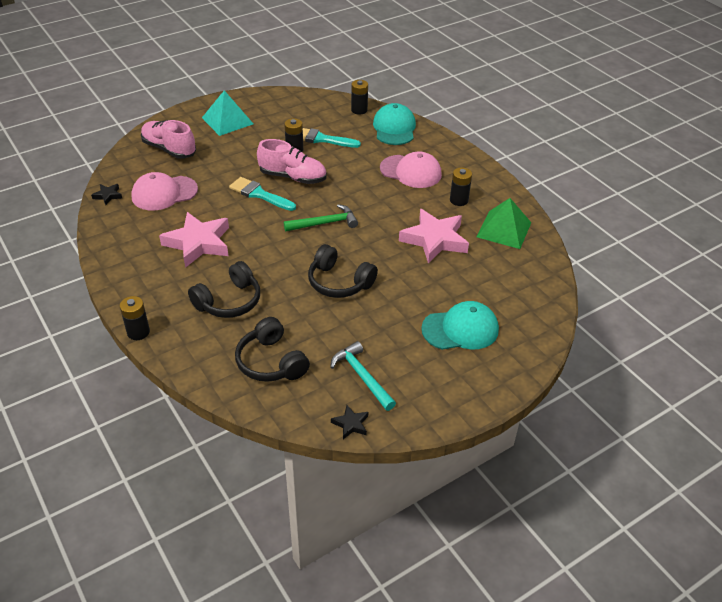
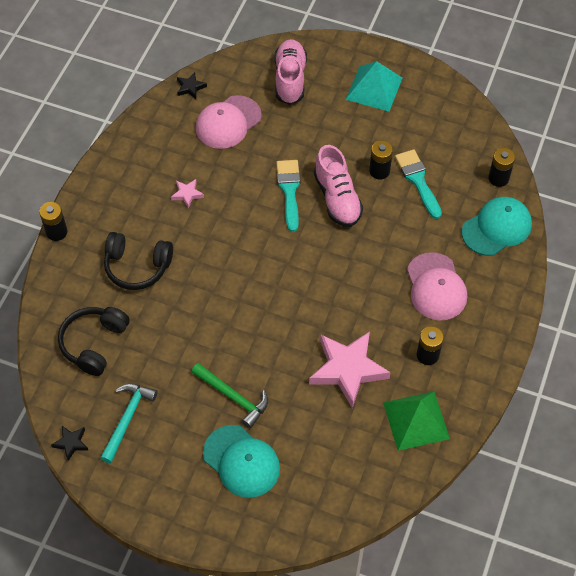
camera: 55 degrees right, 15 degrees up
(164, 193) = (228, 122): pink cap -> pink cap turned 75 degrees counterclockwise
(198, 243) = (187, 194): pink star -> pink star, size x0.45
(325, 223) = (294, 267): green hammer -> green hammer (233, 397)
(339, 282) = (225, 330): black headphones -> none

